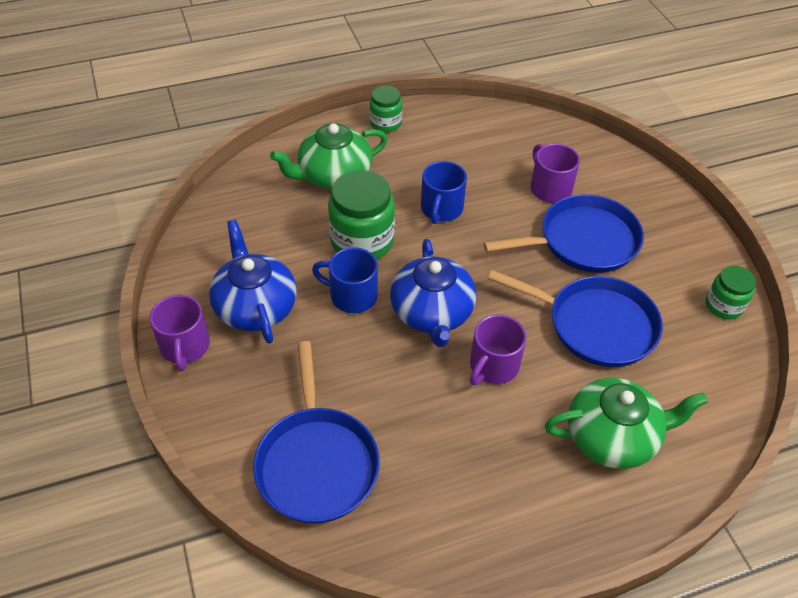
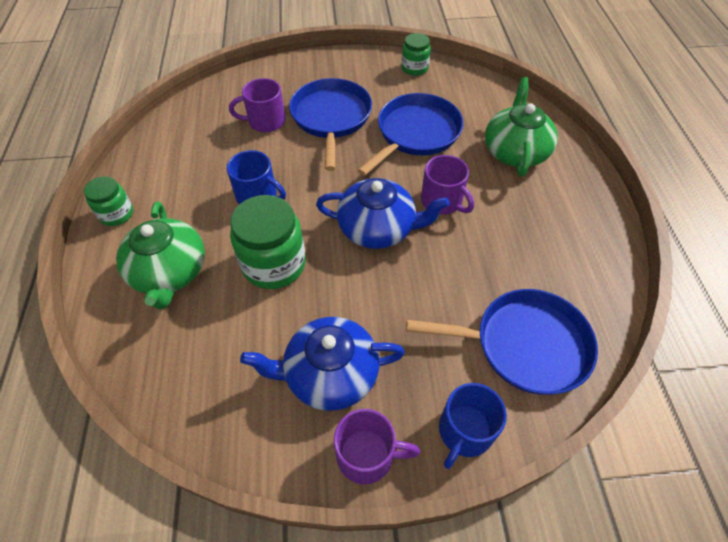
camera: 75 degrees left, 5 degrees up
(352, 295) = (340, 285): blue mug -> blue mug (464, 431)

